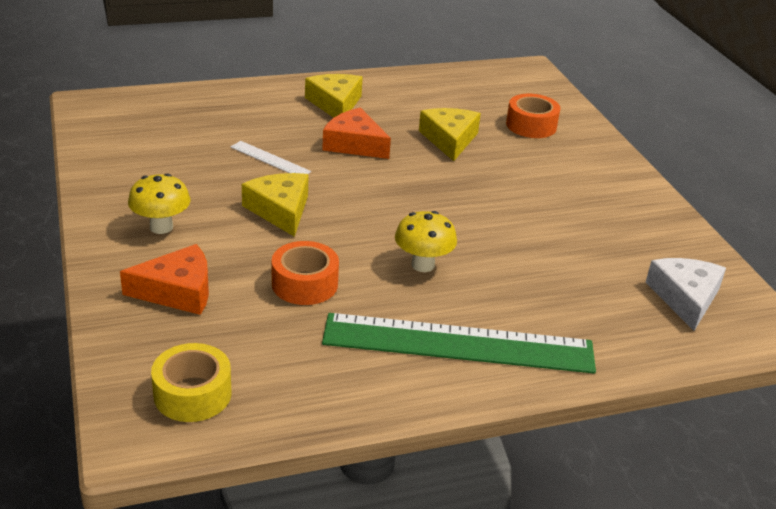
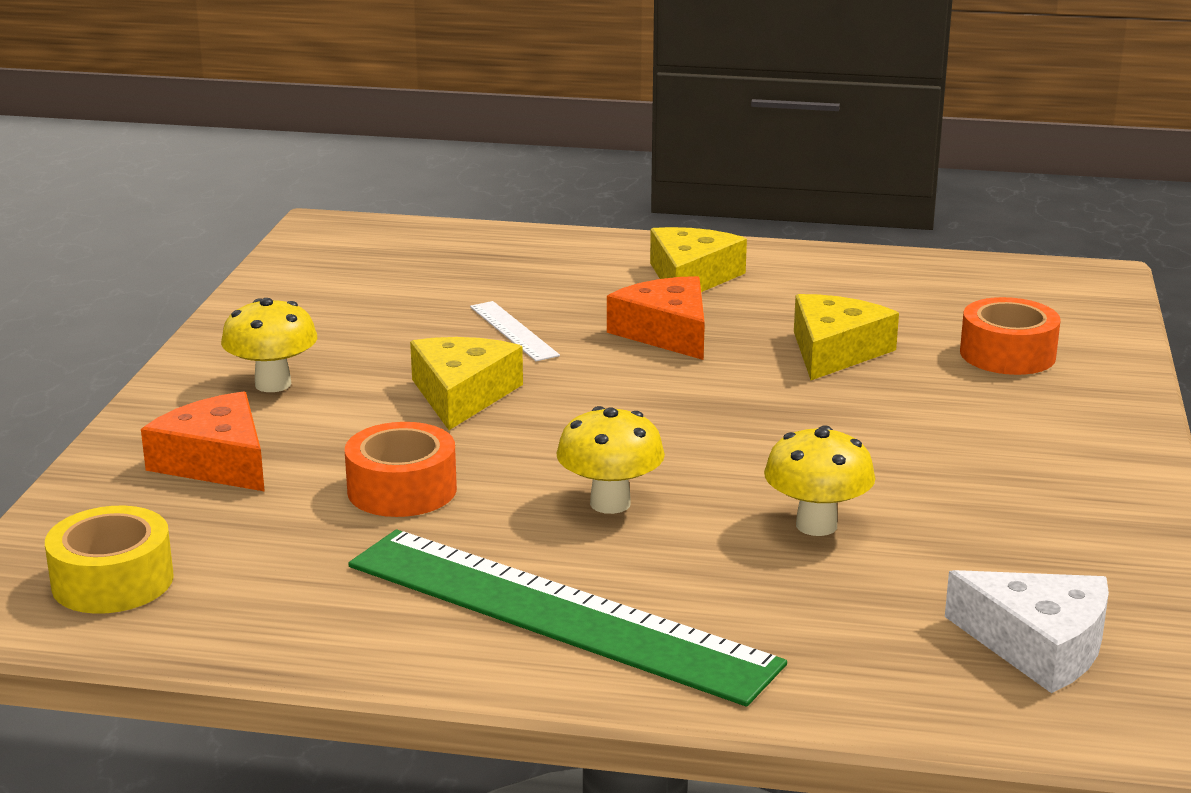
camera: 30 degrees right, 10 degrees down
(177, 291) = (216, 461): orange cheese -> orange cheese turned 150 degrees counterclockwise
(533, 253) = (816, 525): none -> yellow mushroom
(685, 298) = (1038, 645): white cheese -> white cheese turned 90 degrees clockwise

